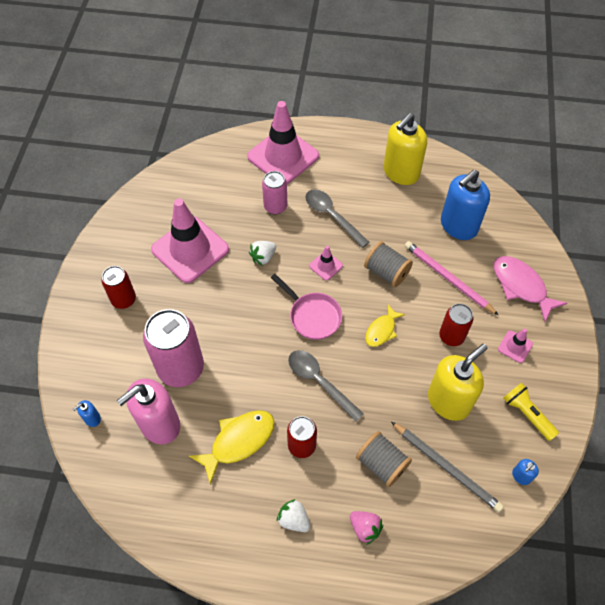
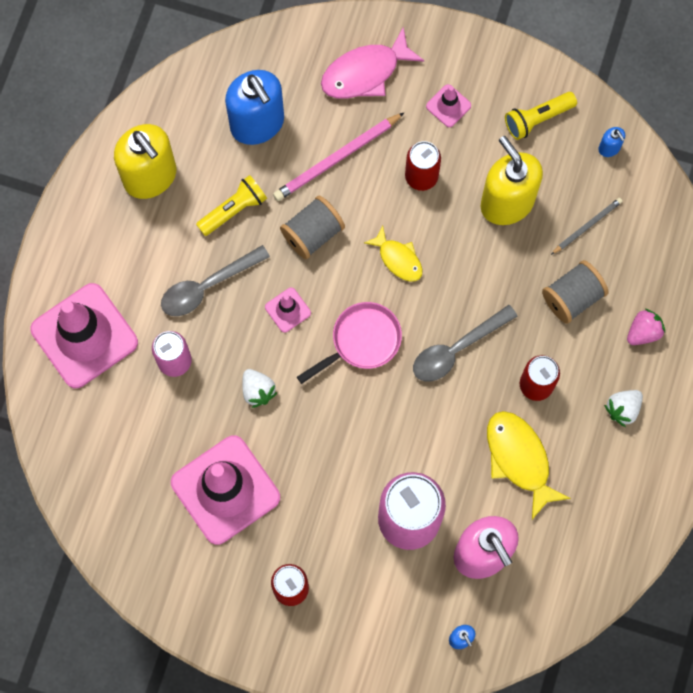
camera: 80 degrees left, 15 degrees up
(391, 222) = (234, 210): none -> yellow flashlight
(446, 467) = (587, 226): grey pencil -> grey pencil, size x0.58

